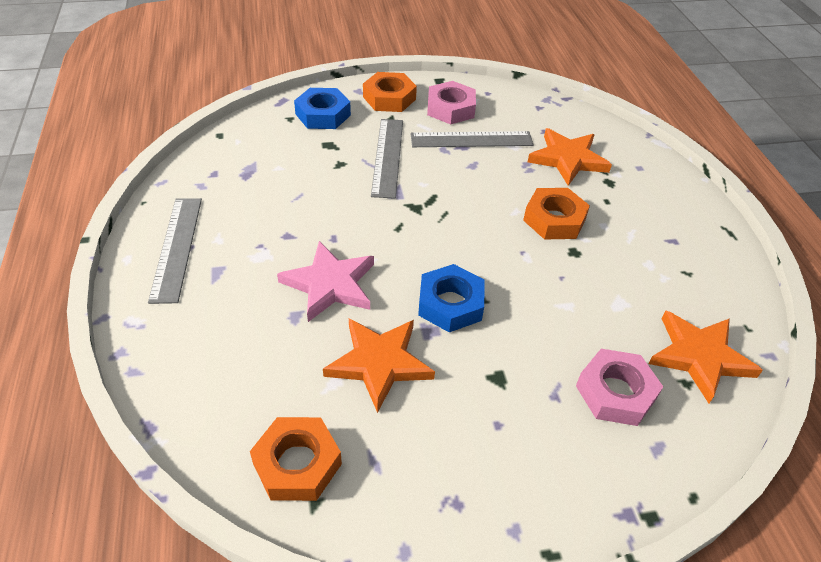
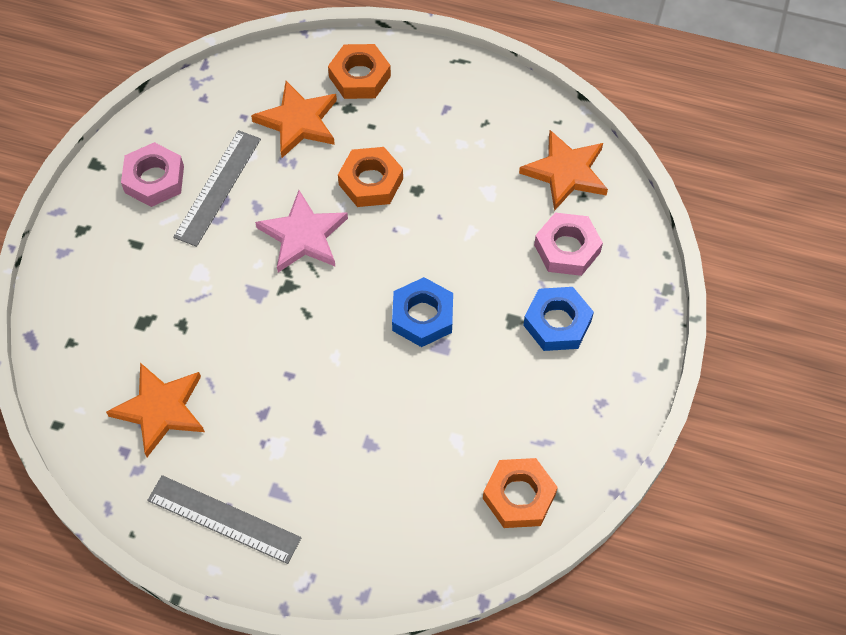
camera: 60 degrees left, 15 degrees up
(323, 115) = (85, 307): blue nut -> blue nut (557, 323)
(330, 284) = (348, 401): pink star -> pink star (303, 236)
(379, 363) = (456, 399): orange star -> orange star (161, 409)
(387, 157) = (198, 276): grey ruler -> none
(389, 98) = (97, 228): orange nut -> orange nut (359, 76)

